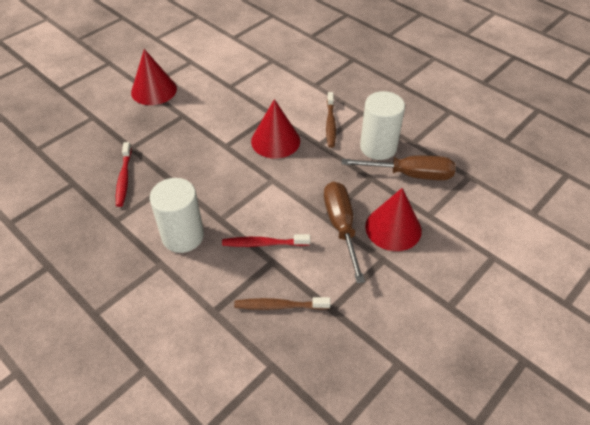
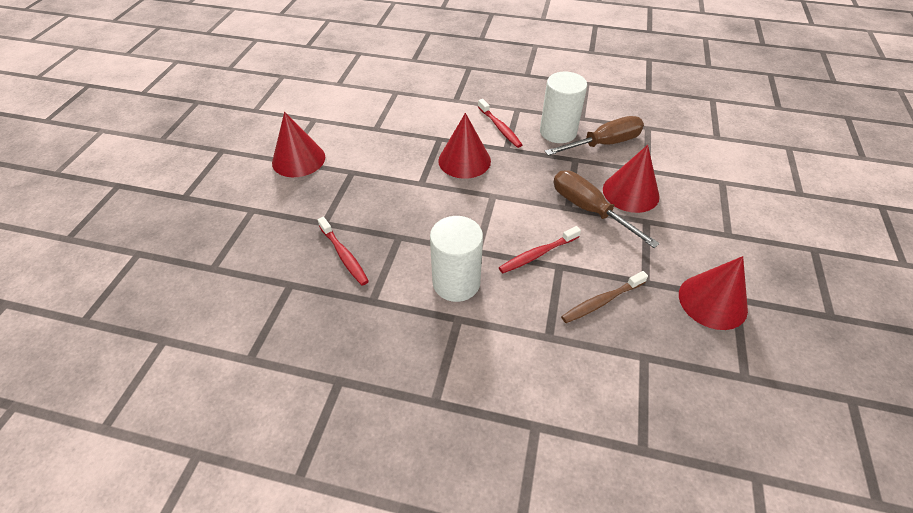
camera: 30 degrees left, 0 degrees up
(330, 123) = (499, 127): brown toothbrush -> red toothbrush
(374, 354) = (712, 301): none -> red cone

